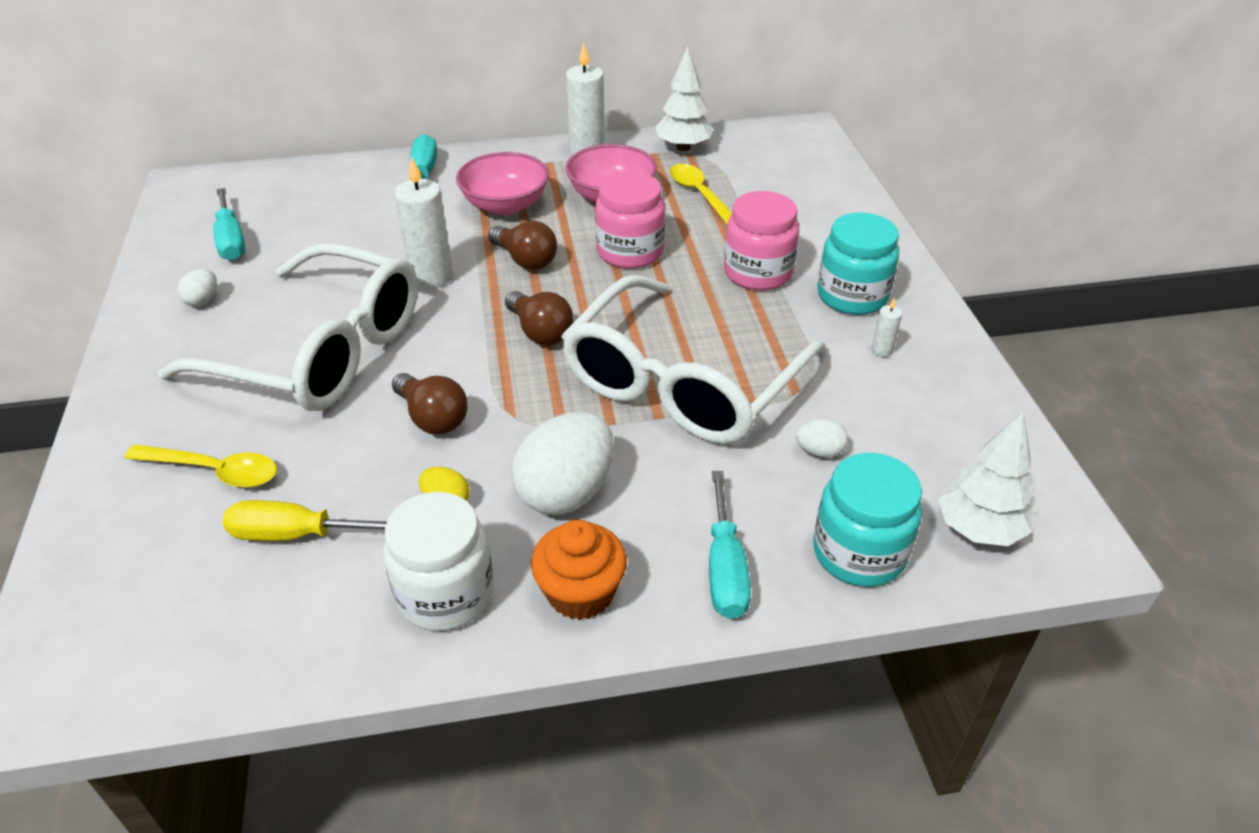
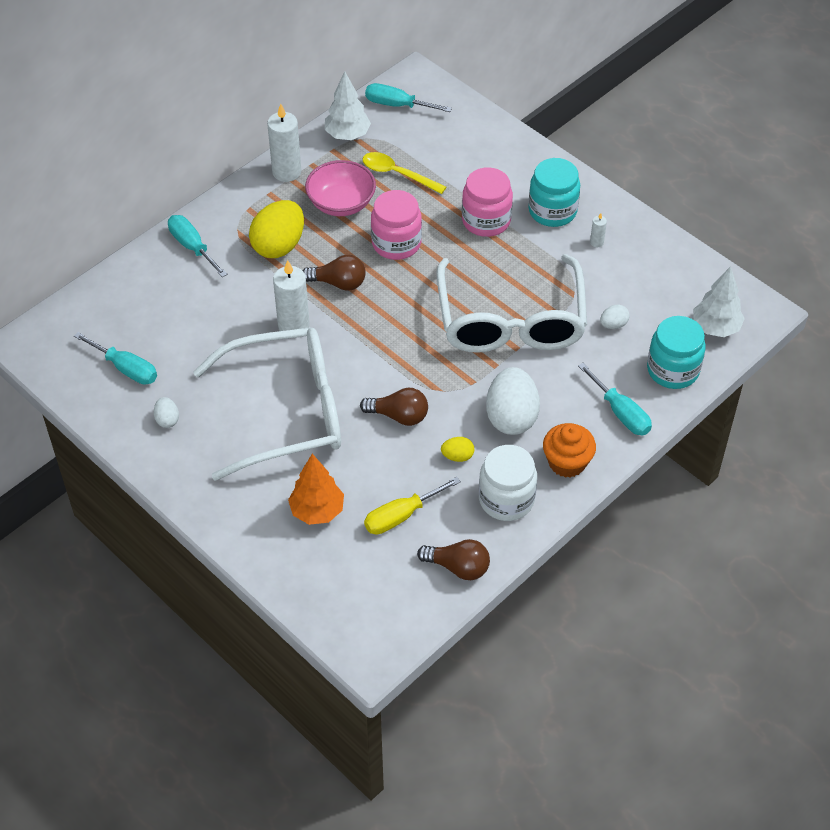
camera: 35 degrees left, 10 degrees up
(215, 471) = (317, 511): yellow spoon -> orange tree
(505, 205) = (279, 245): pink bowl -> yellow egg
(540, 332) = (401, 330): brown light bulb -> brown light bulb (458, 567)
(763, 143) = (397, 105): none -> turquoise screwdriver

